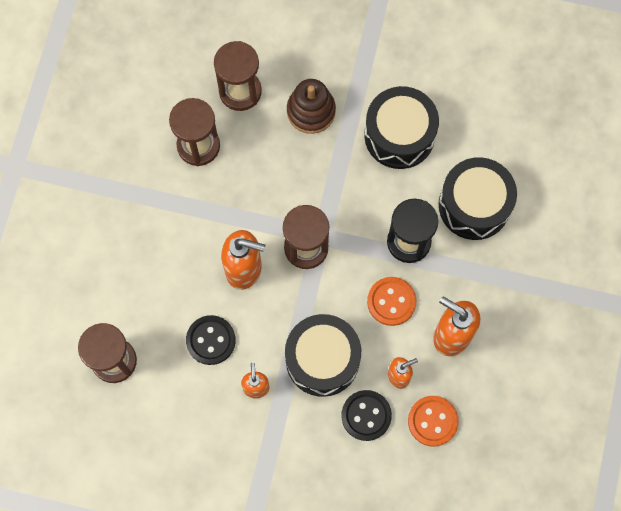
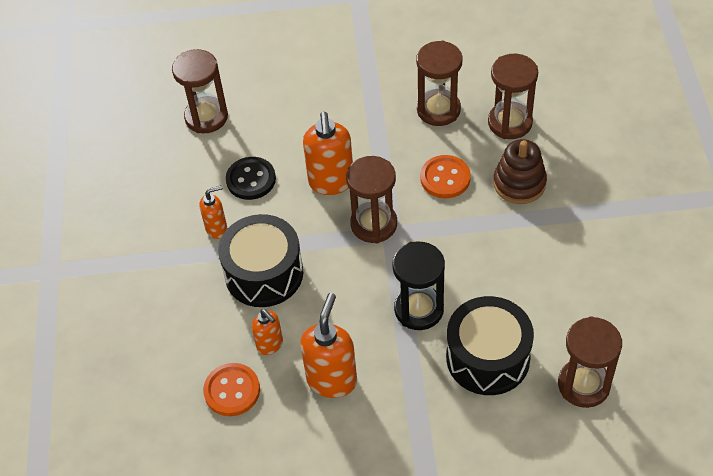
camera: 75 degrees right, 20 degrees down
(366, 415) = (218, 328): black button -> none
(391, 301) = (347, 314): orange button -> orange button (445, 178)
(399, 135) = (532, 265): black drum -> none
(523, 144) = (583, 385): none -> brown hourglass

